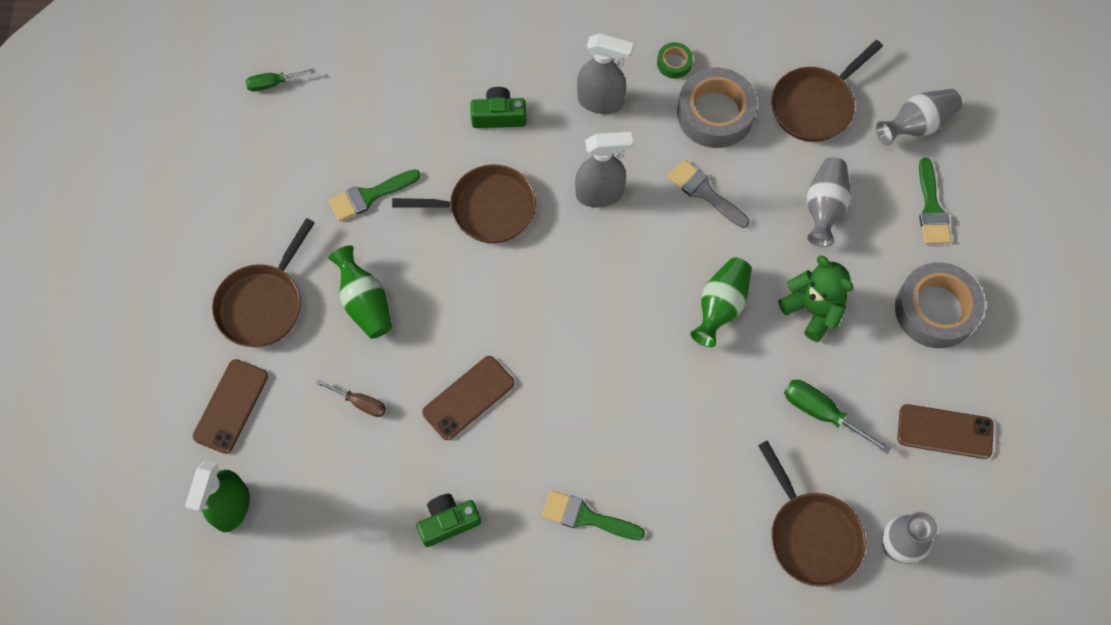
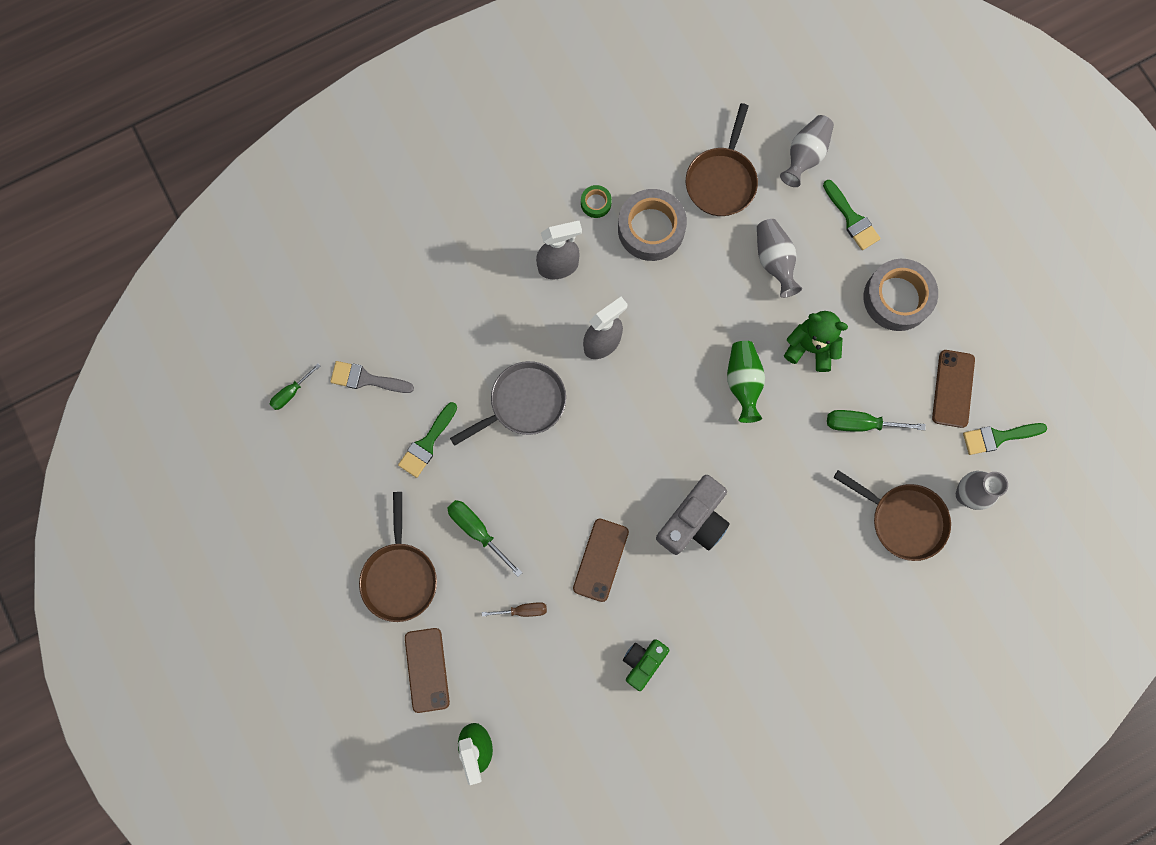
camera: 30 degrees left, 10 degrees up
(365, 303) = (477, 531): green vase -> green screwdriver
(486, 208) = (523, 403): brown pan -> grey pan
(499, 116) = (487, 321): green camera -> none
(586, 517) = (739, 599): green brush -> green brush (998, 437)
(587, 412) = (694, 521): none -> grey camera
(704, 192) = (679, 298): grey brush -> grey brush (366, 379)
(945, 432) = (953, 388): brown phone -> brown phone turned 60 degrees counterclockwise

